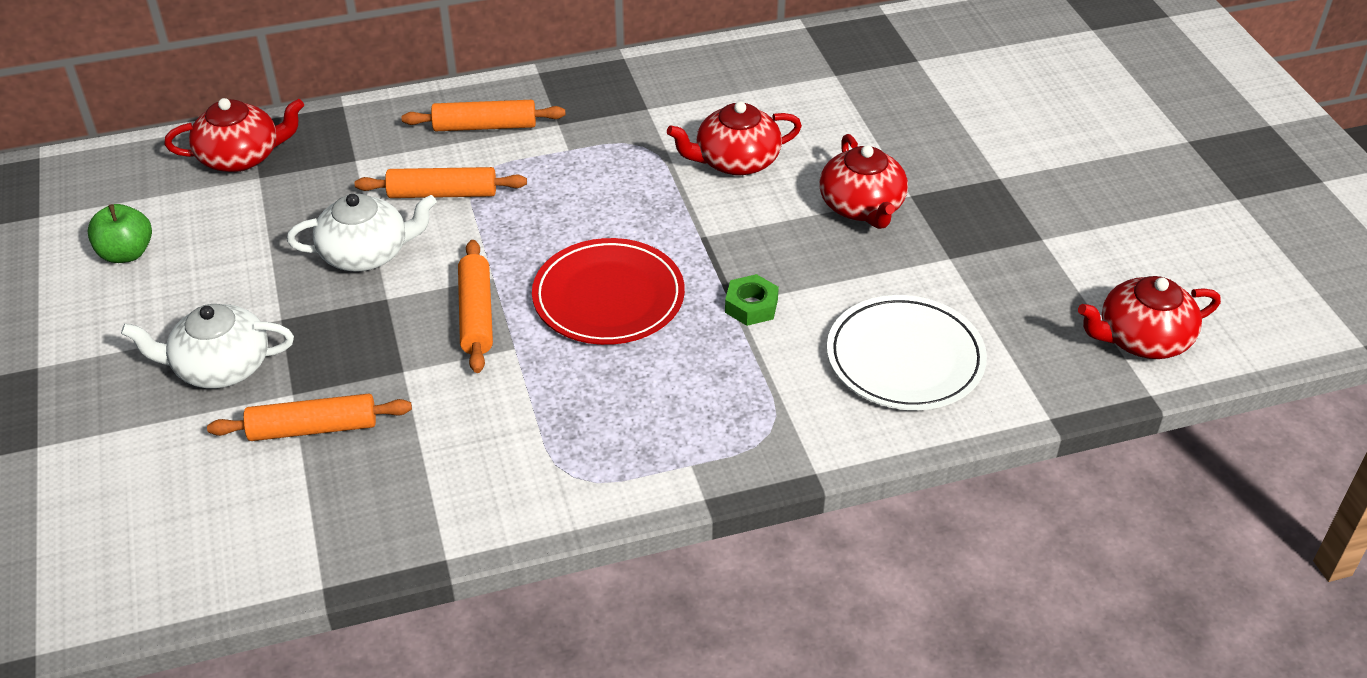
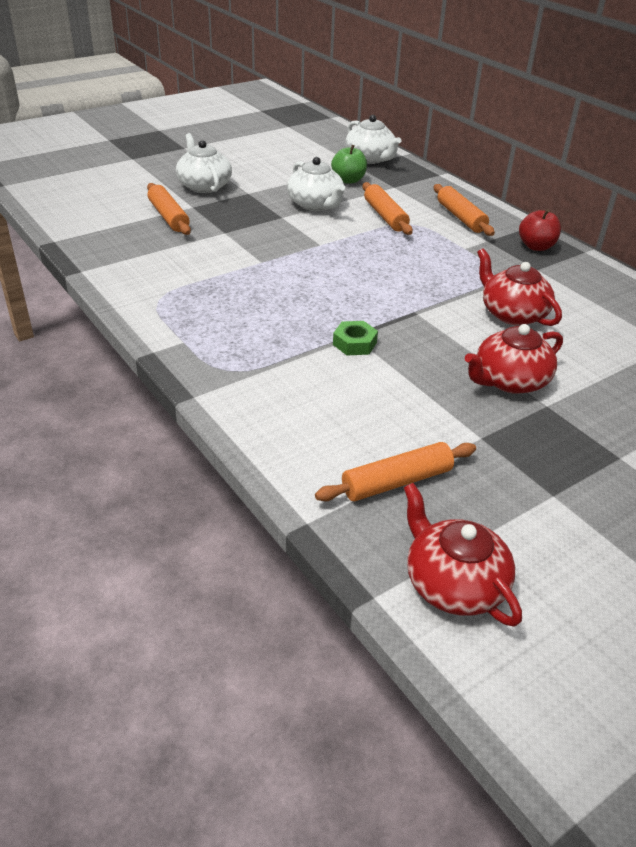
camera: 70 degrees right, 5 degrees down
(126, 253) = (274, 149): green apple -> green apple (348, 180)
(241, 157) = (370, 158): red teapot -> white teapot
(476, 315) = (284, 245): orange rolling pin -> orange rolling pin (396, 481)
(594, 90) = (536, 246): none -> red apple
(608, 297) = (327, 286): red plate -> none
(905, 358) = (339, 426): white plate -> none

